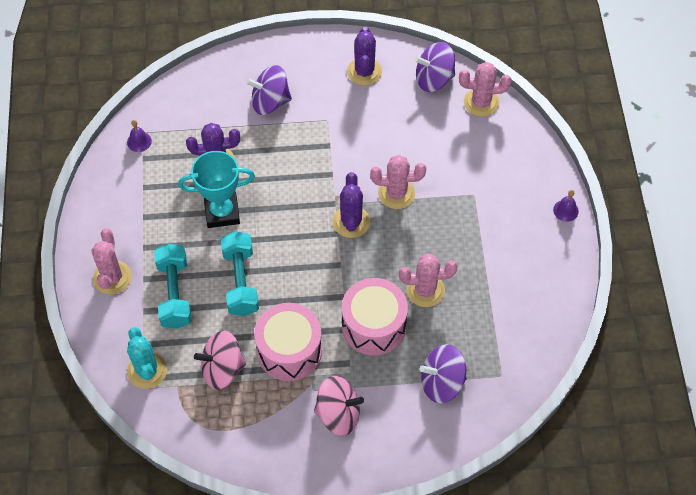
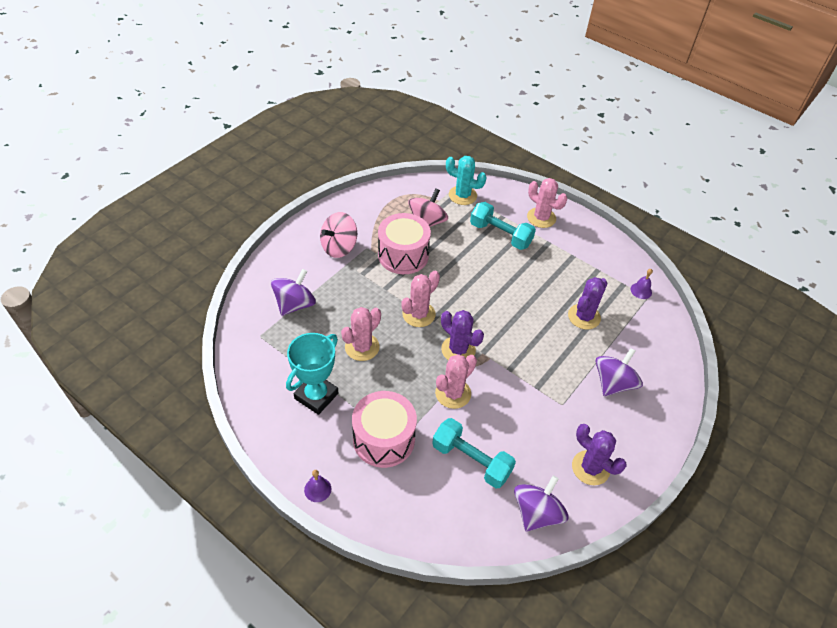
camera: 130 degrees right, 10 degrees down
(222, 212) = (538, 292): turquoise trophy -> turquoise trophy (316, 396)
(240, 281) = (475, 266): turquoise dumbbell -> turquoise dumbbell (471, 460)
(373, 326) = (371, 303): pink drum -> pink drum (384, 439)
(481, 102) = (478, 527): pink cactus -> pink cactus (418, 314)

